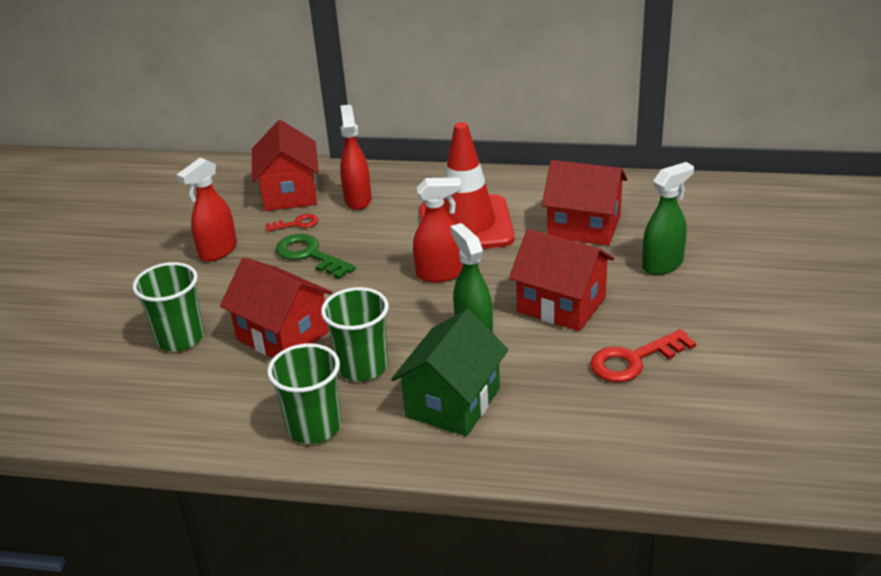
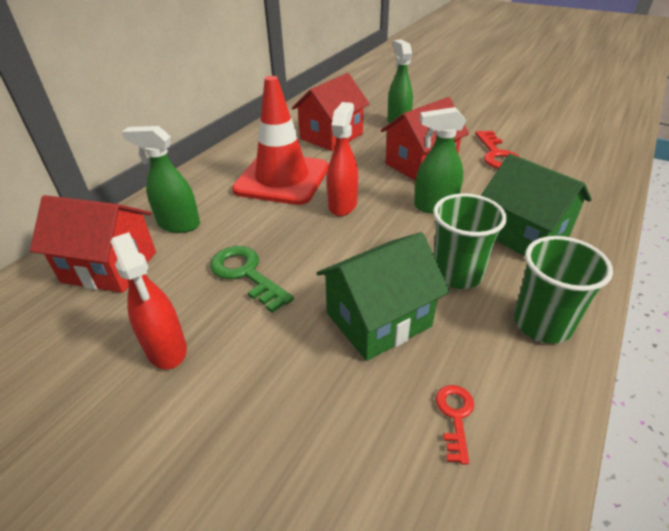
camera: 70 degrees left, 5 degrees up
(180, 338) = (332, 420): green cup -> none
(283, 335) = (378, 320): red house -> green house
(296, 224) = (177, 273): red key -> red key (455, 416)
(309, 255) = (246, 274): green key -> green key turned 75 degrees clockwise
(358, 200) = (178, 225): red spray bottle -> green spray bottle

